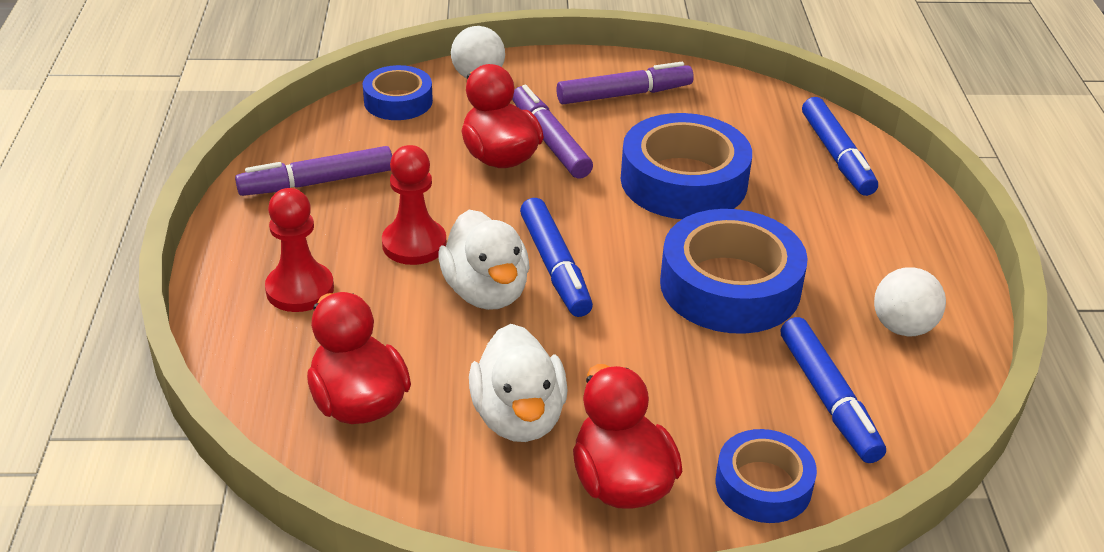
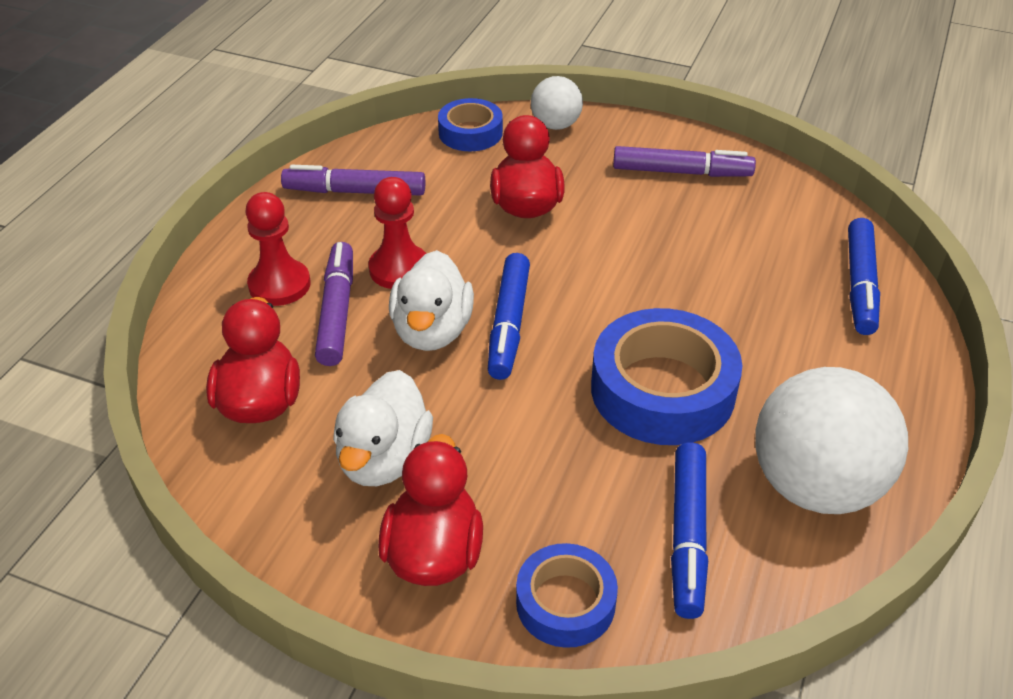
camera: 25 degrees right, 5 degrees up
(550, 142) = (581, 202): purple marker -> purple marker (337, 312)
(683, 181) = (684, 272): blue tape -> none
(902, 327) = (815, 485): white ball -> white ball, size x1.91

